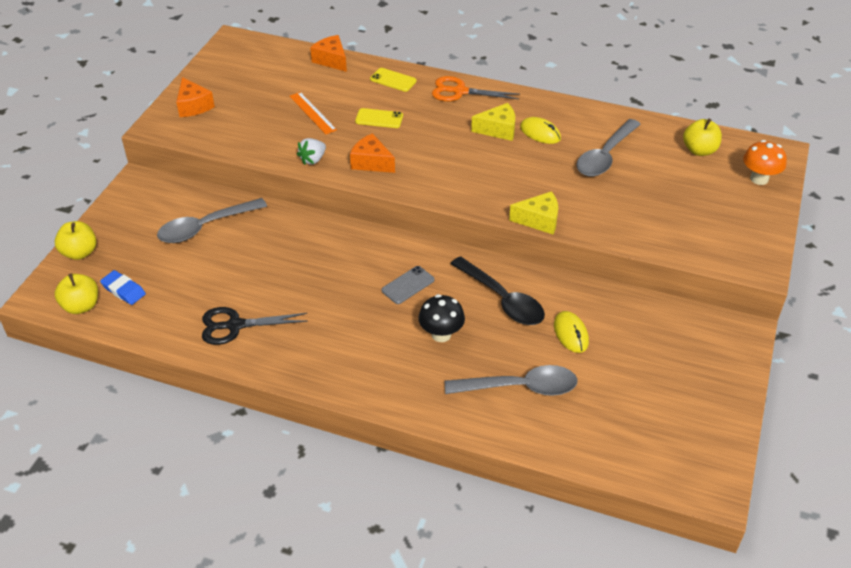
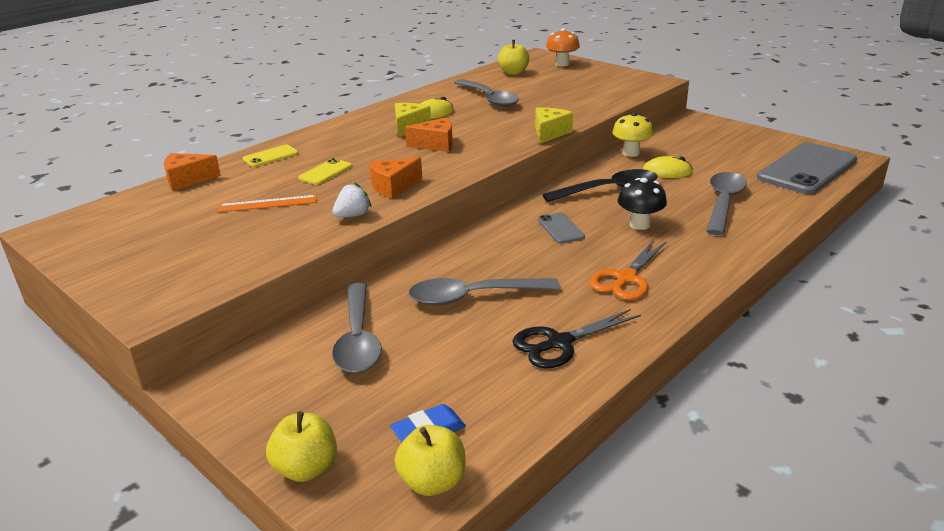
camera: 65 degrees left, 15 degrees down
(193, 106) = (144, 277): orange cheese -> orange cheese (436, 144)
(235, 325) = (559, 343): black scissors -> black scissors turned 45 degrees clockwise
(278, 265) = (473, 297): none -> grey spoon
(313, 159) = (353, 215): white strawberry -> white strawberry turned 105 degrees counterclockwise
(460, 91) = (332, 132): orange scissors -> orange scissors (626, 278)
(603, 298) = (631, 153): none -> yellow mushroom
(650, 449) = (807, 169): none -> grey phone

